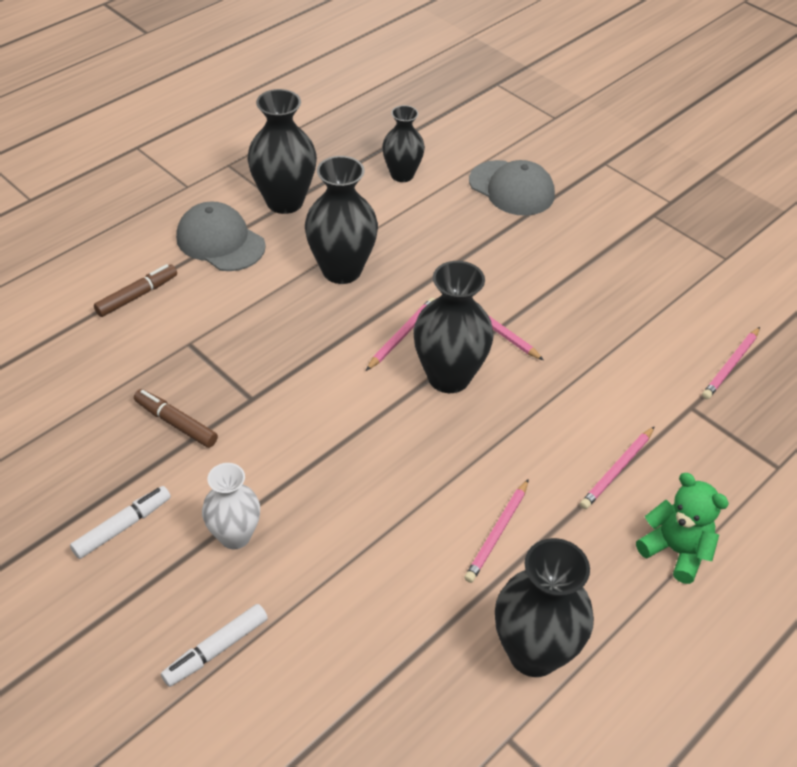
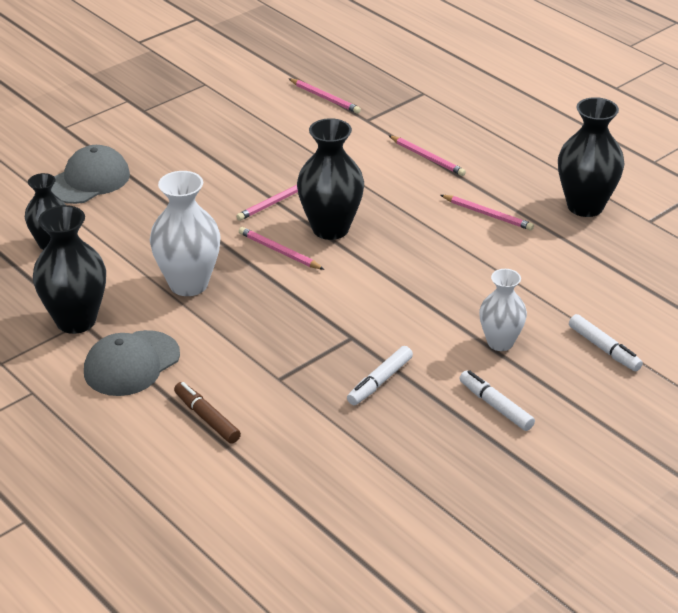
camera: 85 degrees left, 10 degrees down
(176, 423) = (380, 381): brown marker -> white marker
(341, 270) = (188, 284): black vase -> white vase
(675, 550) = (497, 142): green teddy bear -> none

